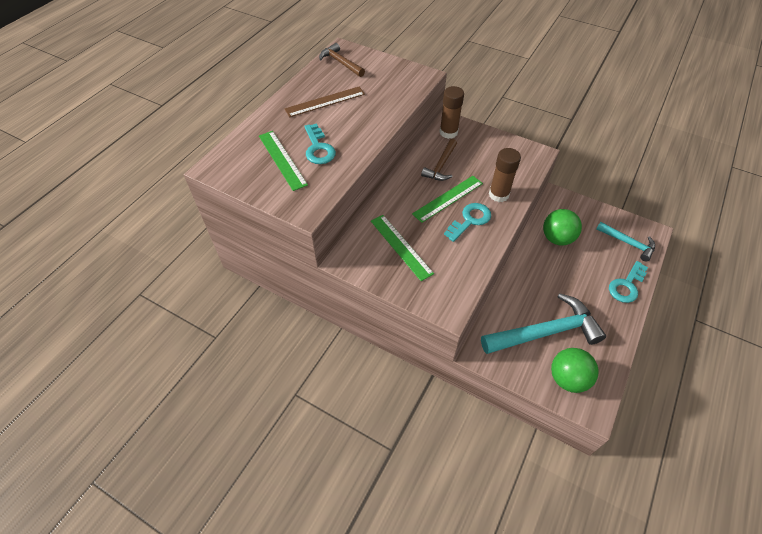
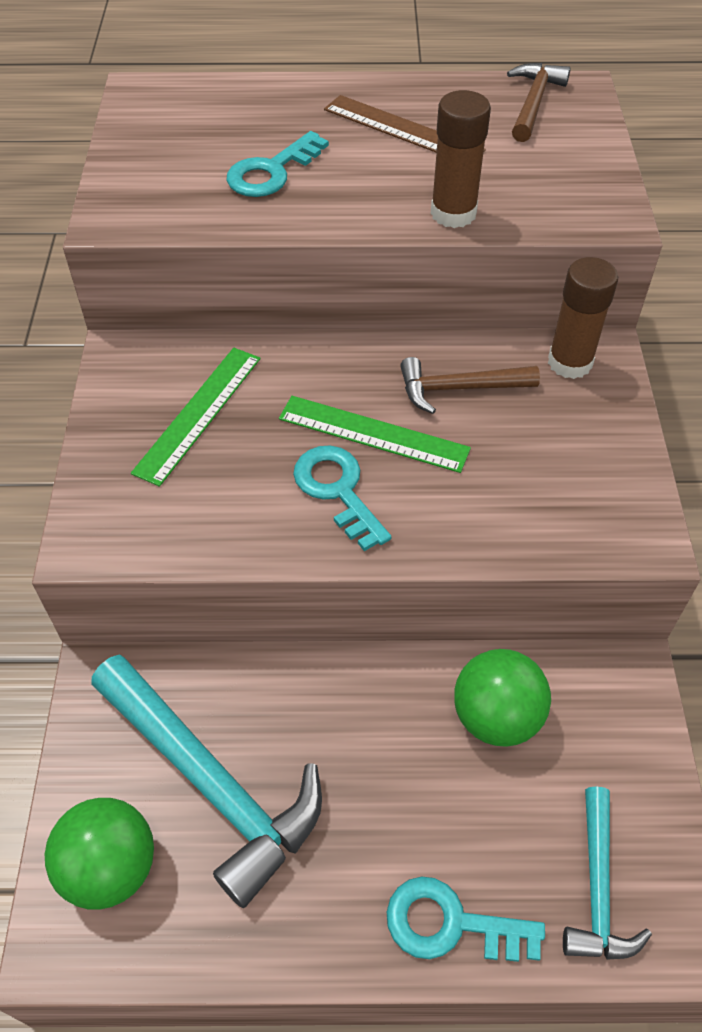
camera: 60 degrees right, 0 degrees up
(282, 159) = (212, 146): green ruler -> none
(470, 220) = (337, 490): turquoise key -> turquoise key turned 135 degrees counterclockwise
(498, 194) = (449, 512): brown glue stick -> brown glue stick (453, 213)

